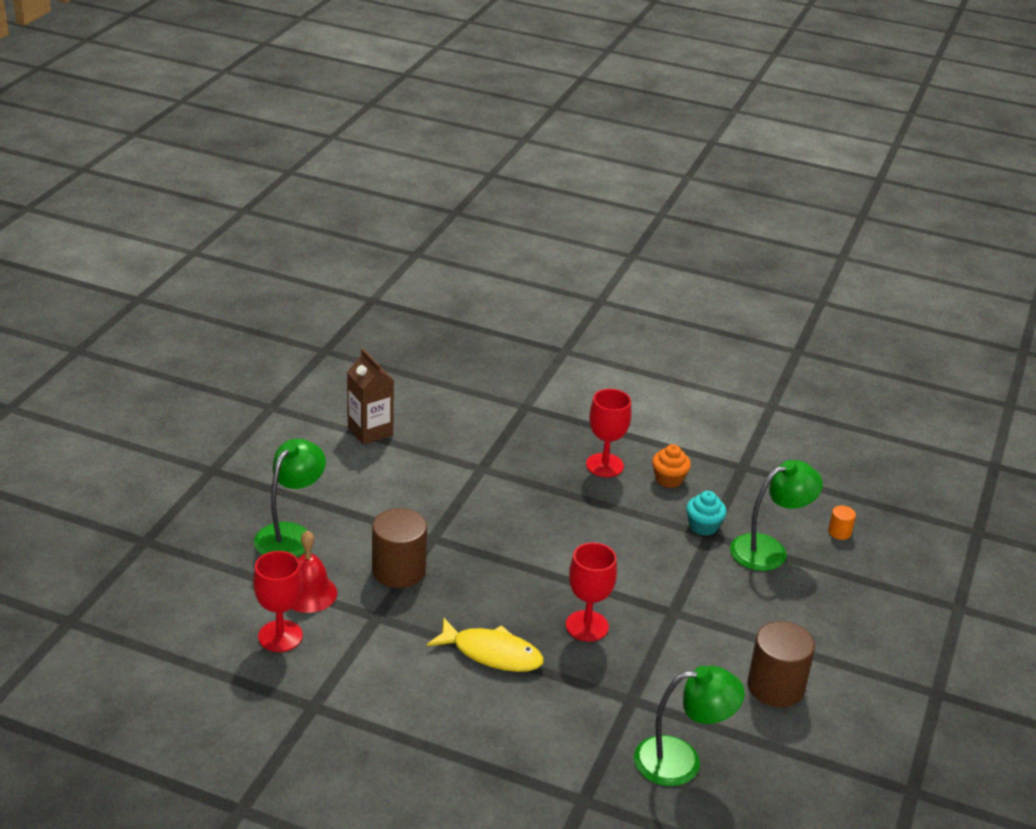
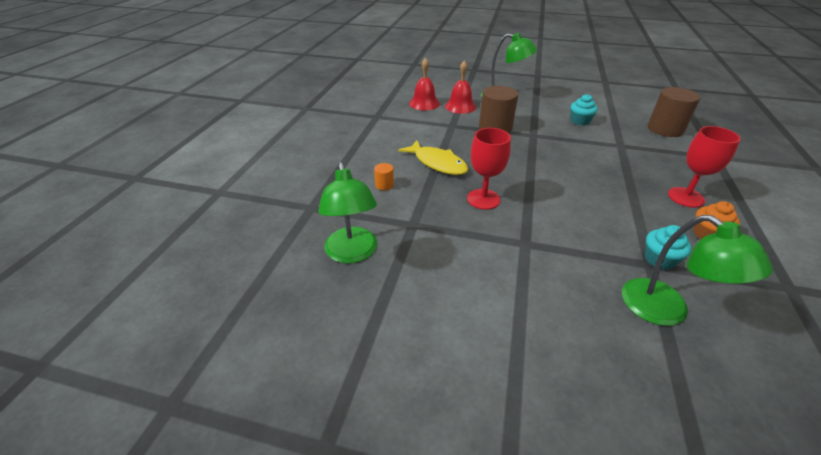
camera: 85 degrees right, 5 degrees up
(280, 636) = (424, 103): red goblet -> red bell
(370, 431) = (616, 107): brown carton -> none
(402, 480) = (580, 121): none -> turquoise cupcake
(492, 653) = (437, 163): yellow fish -> yellow fish turned 60 degrees counterclockwise
(775, 687) = (456, 316): brown cylinder -> brown cylinder (665, 129)
(839, 532) = (762, 385): orange cylinder -> orange cylinder (384, 185)

